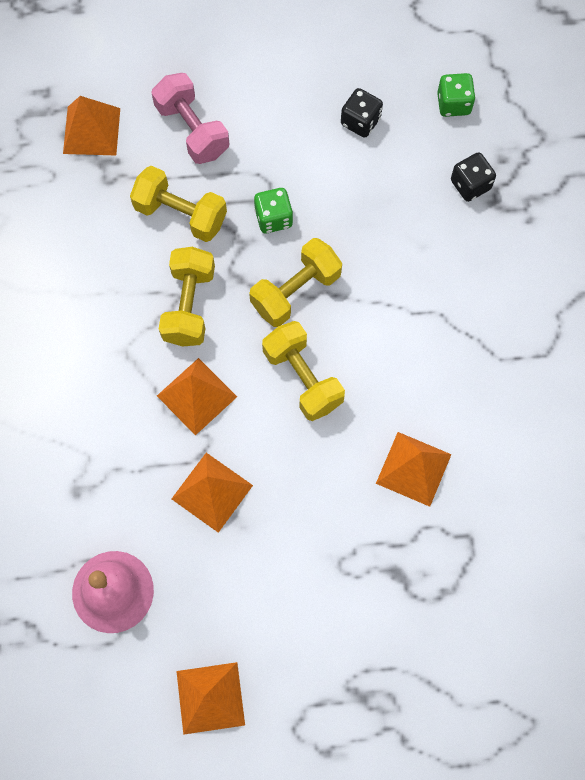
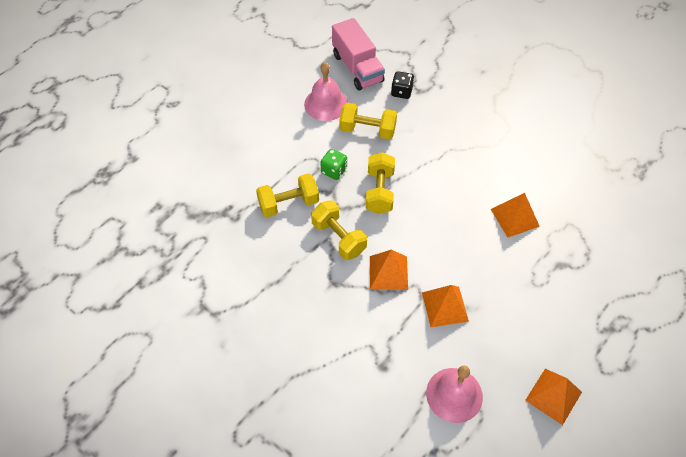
camera: 45 degrees left, 15 degrees down
(91, 130) = (202, 204): orange pyramid -> none
(192, 130) = (252, 165): pink dumbbell -> none
(302, 378) = (425, 223): yellow dumbbell -> yellow dumbbell (367, 130)
(360, 121) = (326, 104): black dice -> pink bell
(453, 104) = (357, 68): green dice -> pink truck

